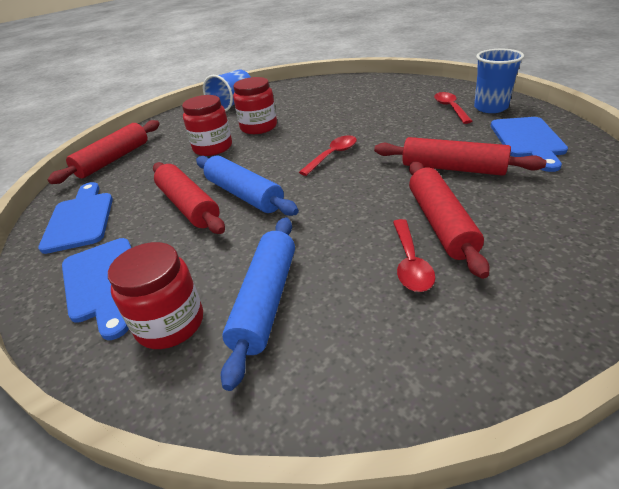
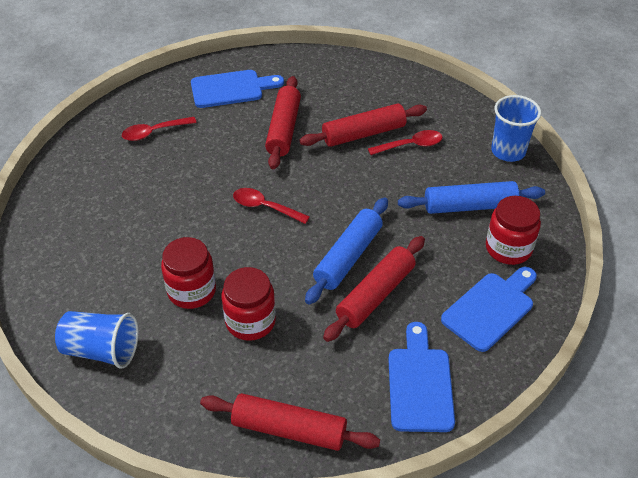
camera: 110 degrees left, 10 degrees up
(80, 219) = (420, 384): blue cutting board -> blue cutting board turned 120 degrees clockwise
(490, 108) = (157, 106): blue cup -> blue cup (508, 151)

